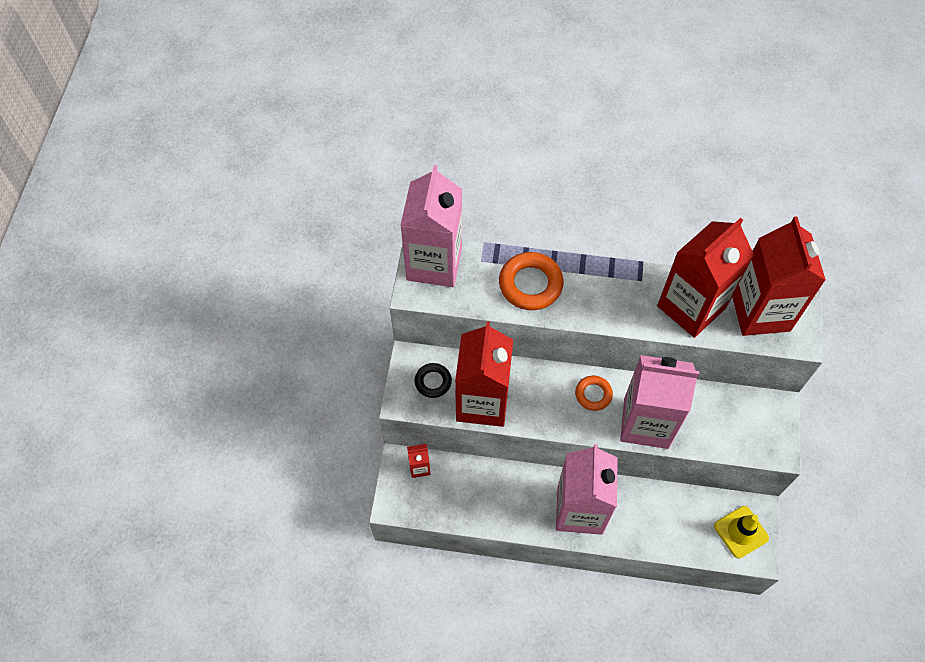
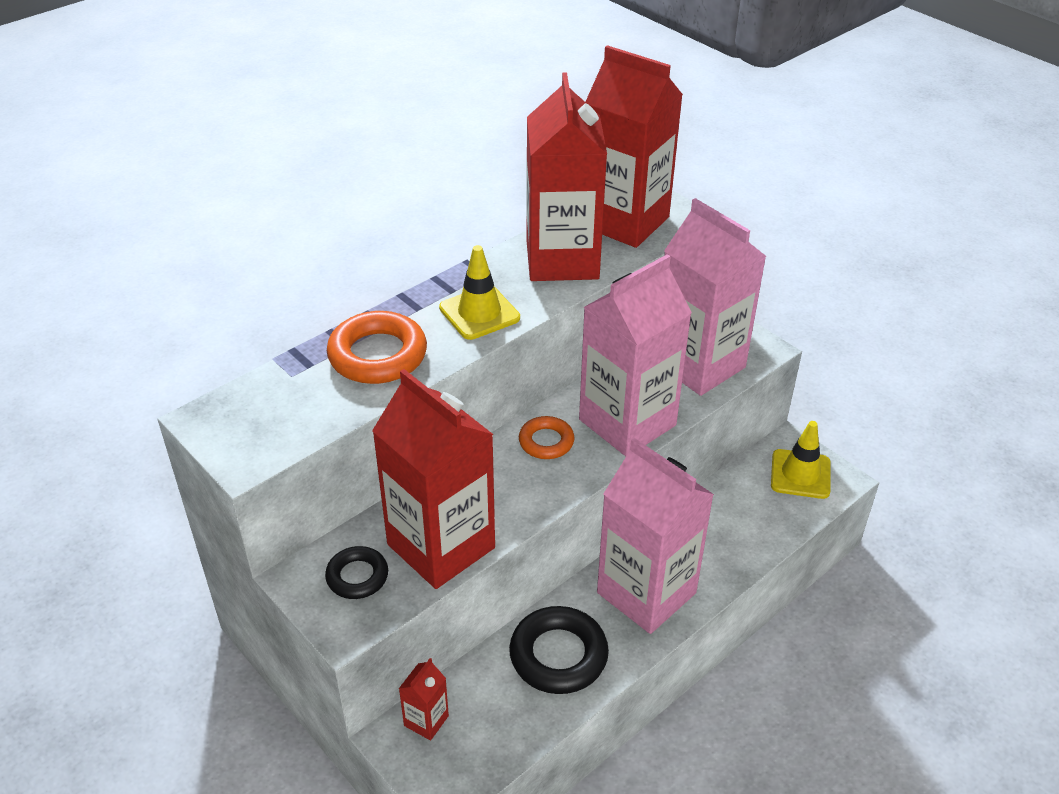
camera: 50 degrees left, 20 degrees down
(434, 263) = (236, 417): pink carton -> pink carton (699, 365)
(505, 497) = (558, 655): none -> black ring
(607, 303) = (479, 313): none -> yellow traffic cone

